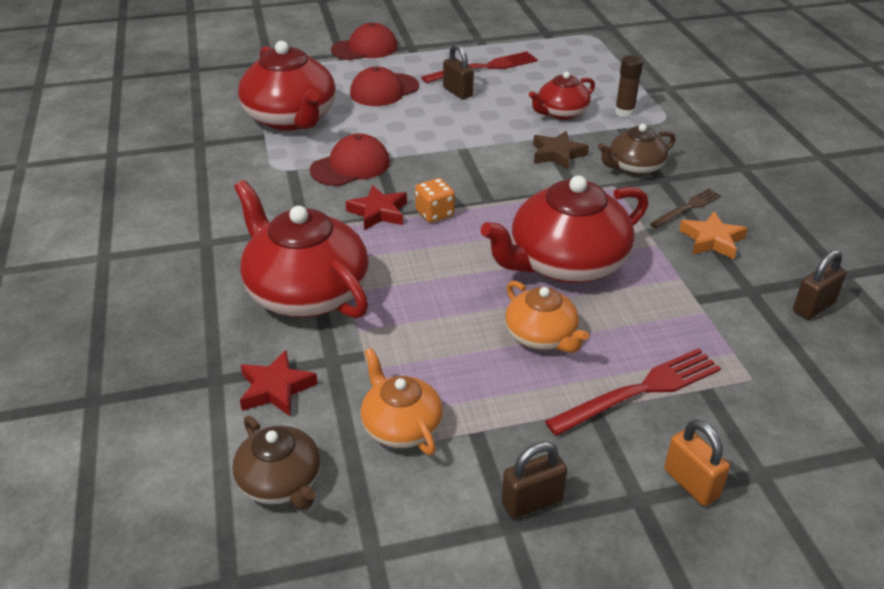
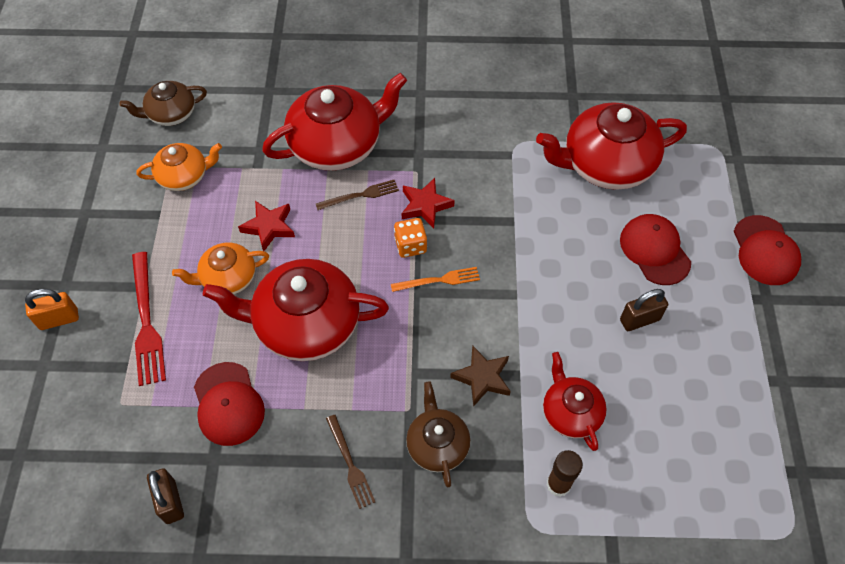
camera: 105 degrees right, 20 degrees up
(276, 389) = (246, 118): red star -> red star (269, 227)
(350, 166) = (506, 197): red cap -> red cap (228, 404)
(380, 259) = (360, 195): none -> brown fork
(469, 190) = (438, 280): none -> orange fork
(484, 68) = (698, 363): red fork -> none
(532, 502) = (93, 228): brown padlock -> none
(566, 263) = (305, 324): red teapot -> red teapot turned 75 degrees counterclockwise
(712, 240) = (292, 461): orange star -> none

